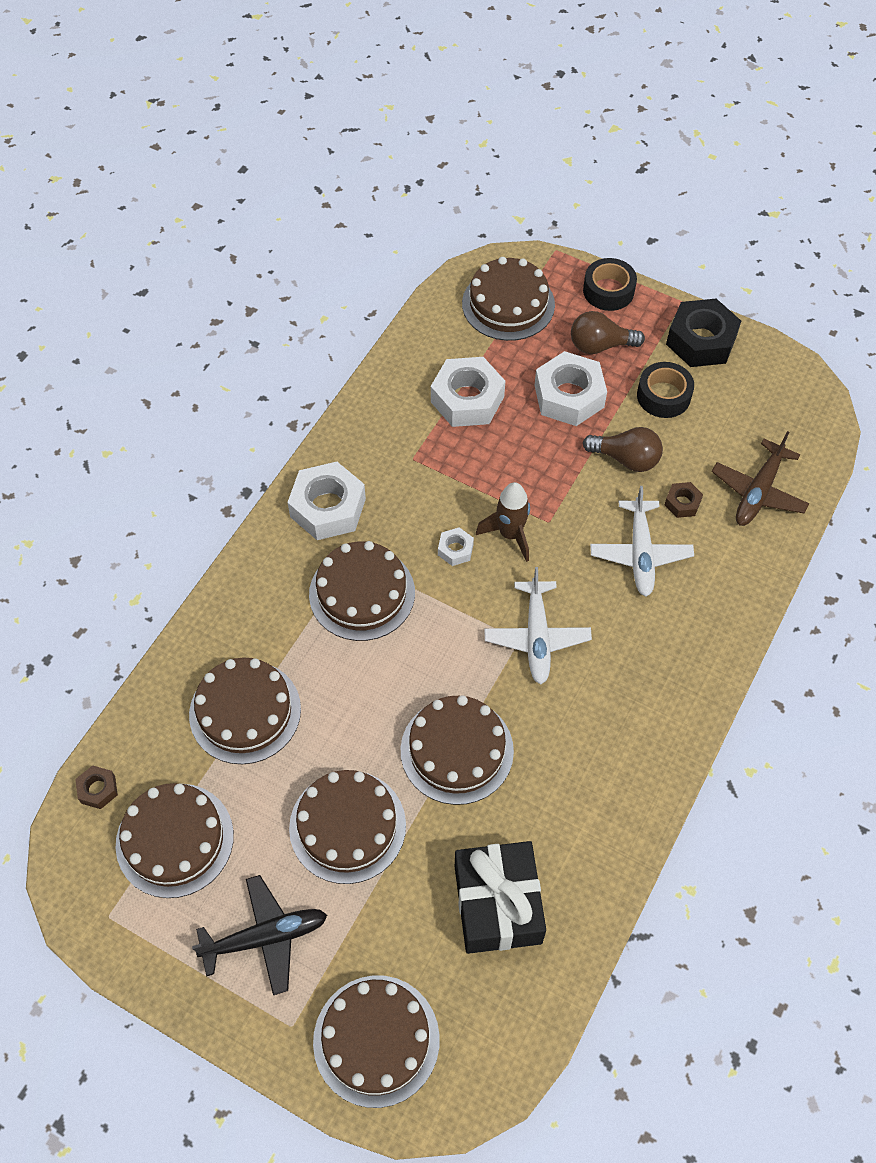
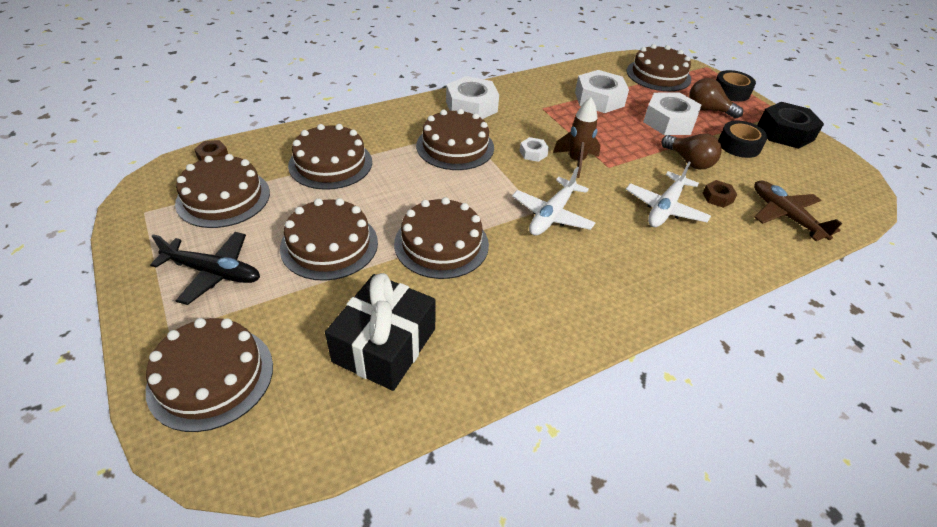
camera: 30 degrees right, 15 degrees down
(758, 491) = (785, 216): brown plane -> brown plane turned 90 degrees clockwise

